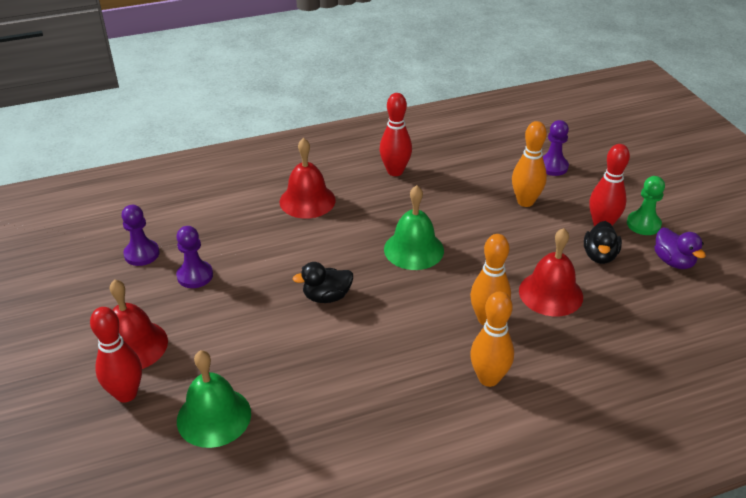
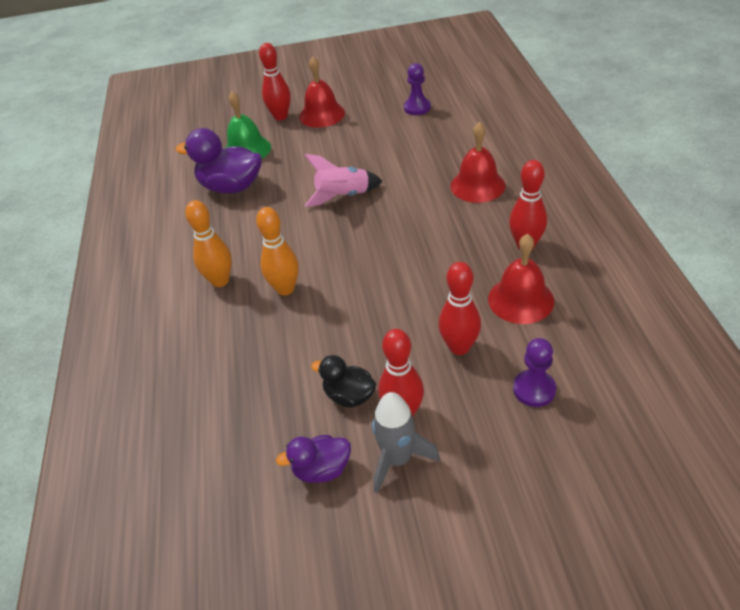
camera: 105 degrees right, 5 degrees up
(195, 276) = (386, 133): purple pawn -> none
(306, 413) = (231, 187): none -> purple duck
(327, 297) = (343, 196): black duck -> pink rocket
(413, 249) = (392, 250): green bell -> none
(525, 201) = (459, 347): orange bowling pin -> red bowling pin
(550, 293) = (304, 340): red bell -> red bell (521, 299)
(643, 224) = (398, 459): green pawn -> grey rocket

